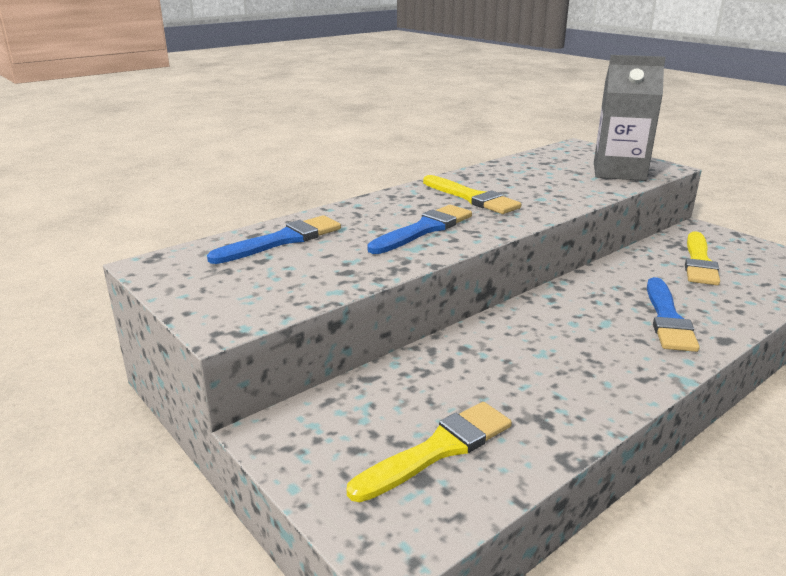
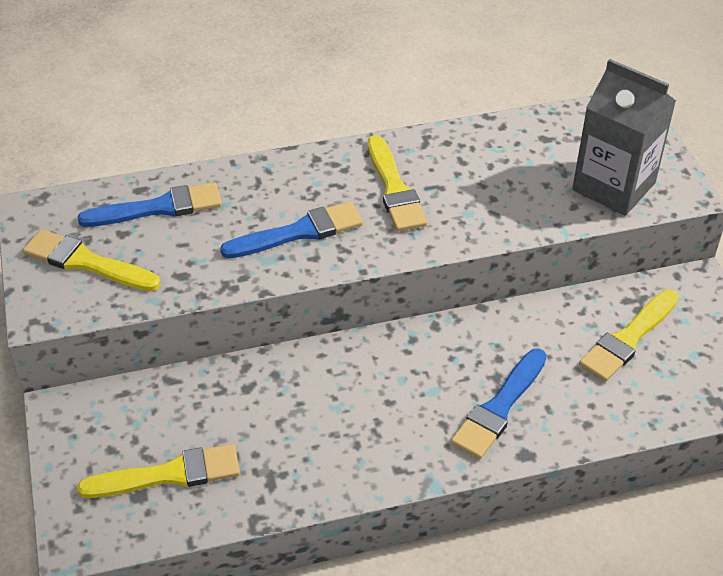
camera: 25 degrees right, 20 degrees up
(241, 283) = (87, 262): none -> yellow brush

